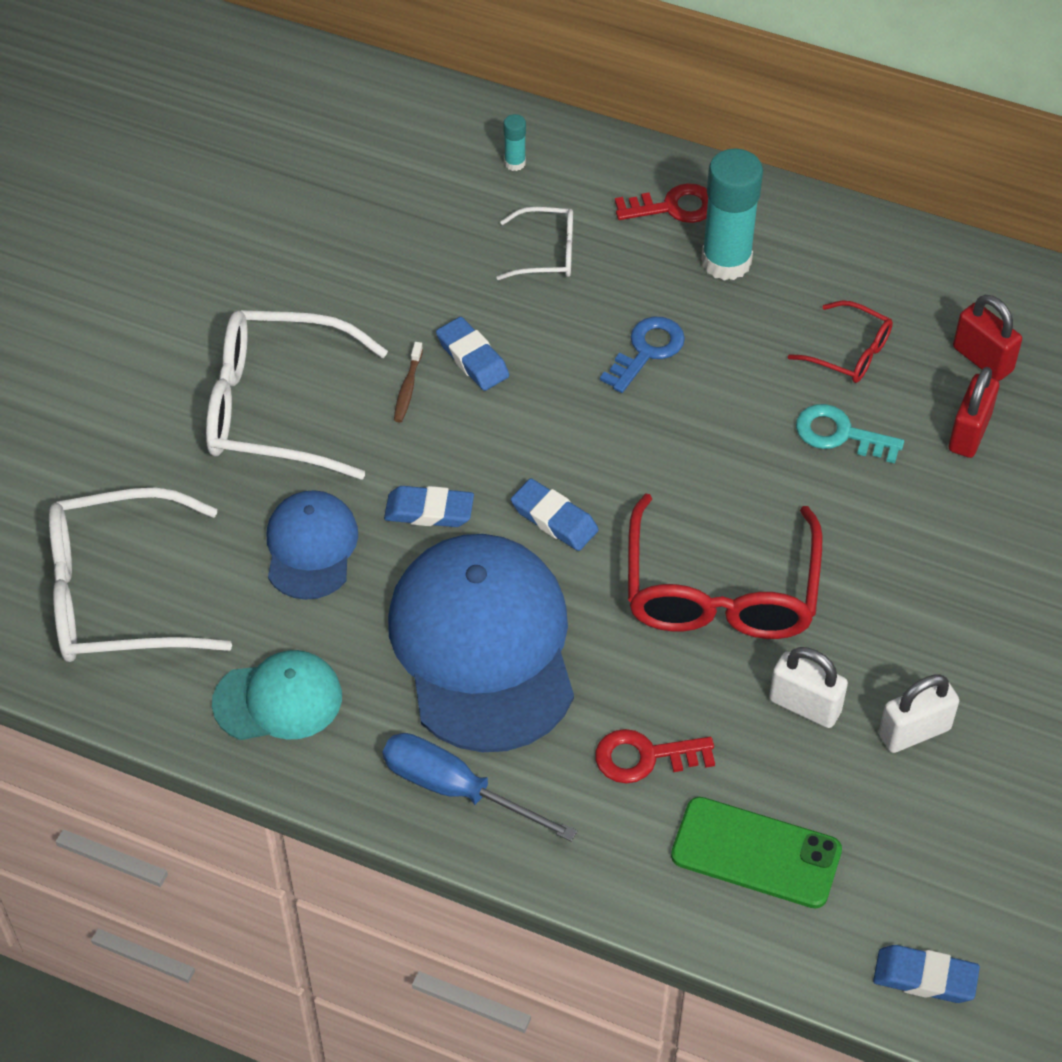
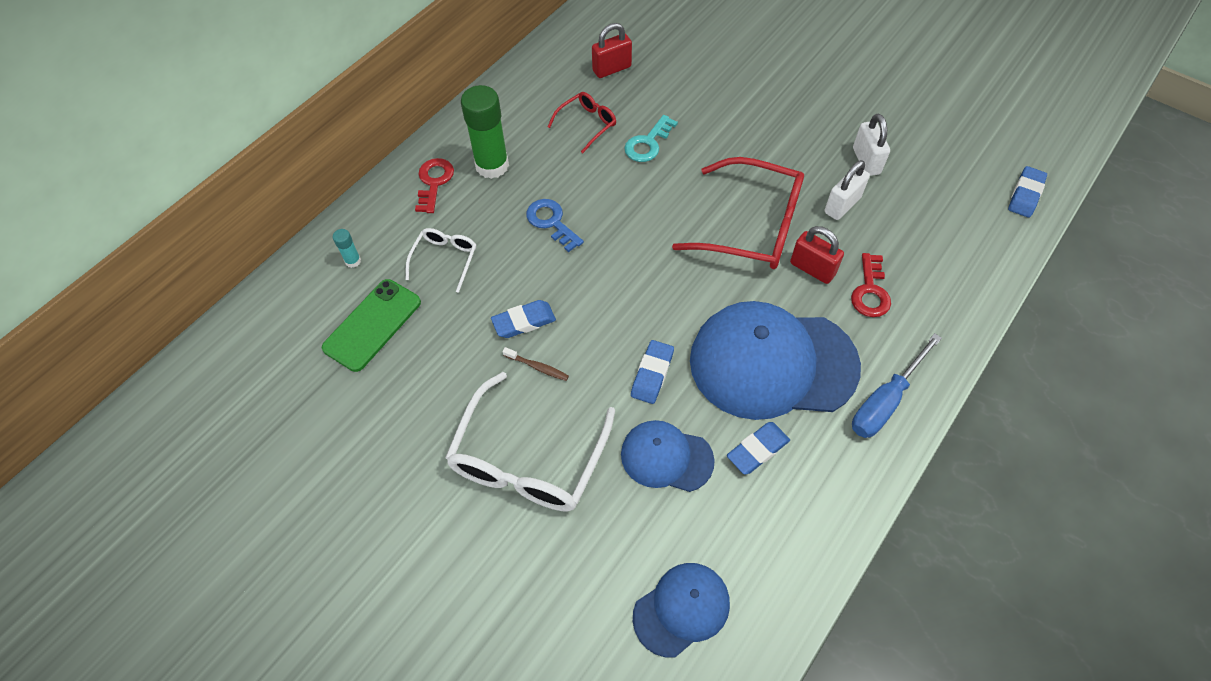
camera: 75 degrees left, 5 degrees up
(117, 595) = (681, 609): white glasses -> blue cap
(278, 700) = (798, 503): turquoise cap -> none
(554, 519) = (676, 301): blue eraser -> blue eraser (757, 450)
(726, 261) = (492, 166): turquoise glue stick -> green glue stick
(756, 853) = (942, 251): green phone -> green phone (372, 325)
(969, 433) = (663, 87): red padlock -> red padlock (812, 269)

